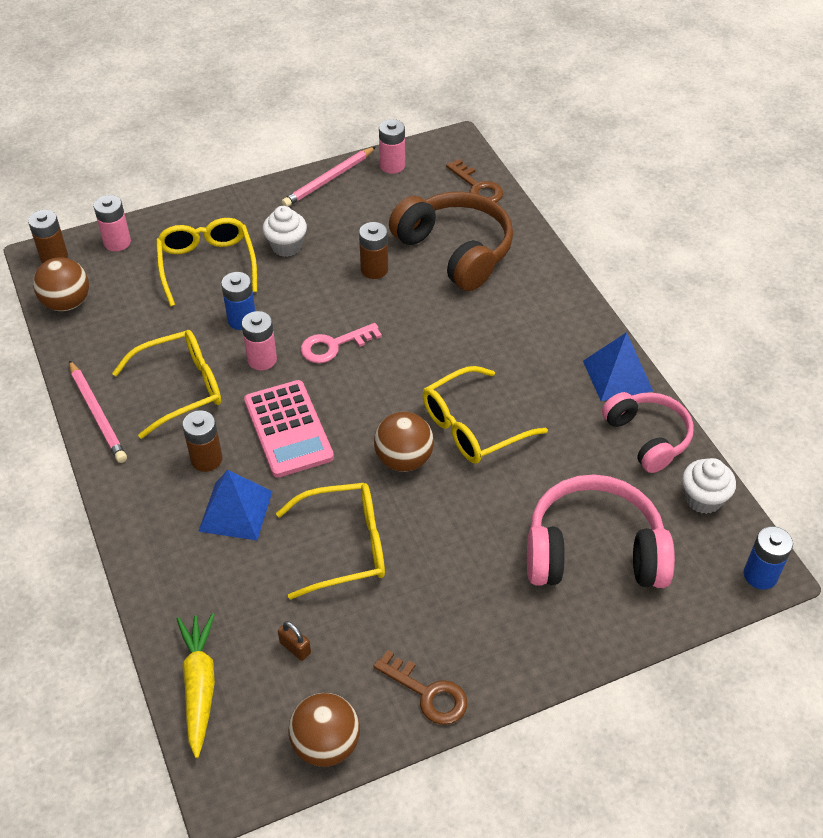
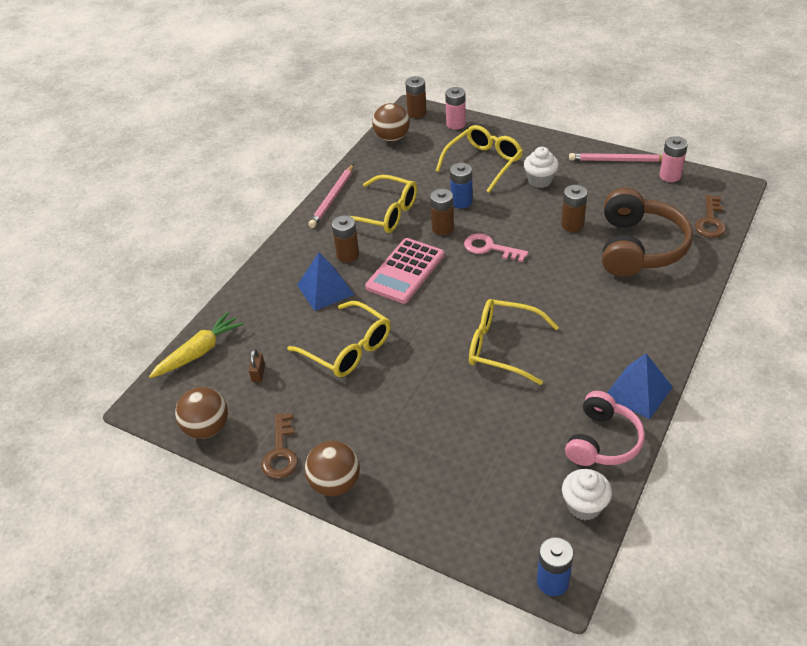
camera: 55 degrees right, 5 degrees down
(262, 359) = (442, 228): pink battery -> brown battery
(404, 459) = (440, 333): brown ball -> brown ball (335, 483)
(593, 551) = (470, 470): pink headphones -> none

